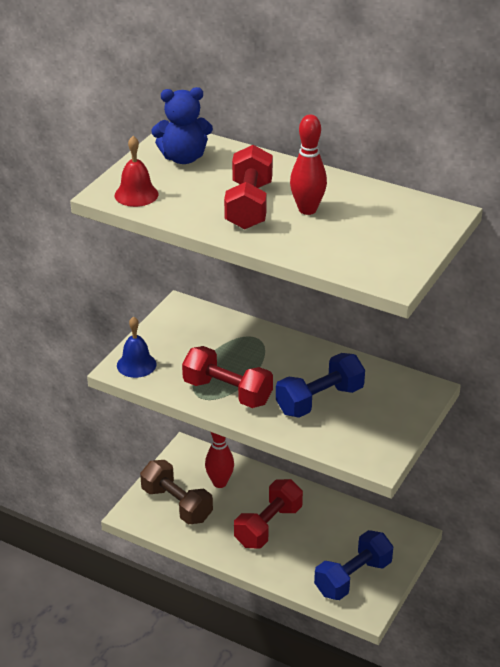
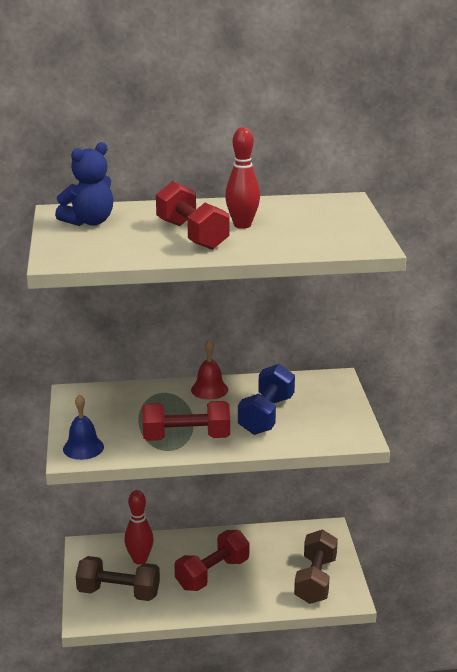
camera: 35 degrees left, 10 degrees down
(136, 194) = (84, 254): red bell -> red bell (209, 389)
(268, 526) = (212, 574): red dumbbell -> red dumbbell turned 45 degrees clockwise
(353, 578) = (315, 580): blue dumbbell -> brown dumbbell

